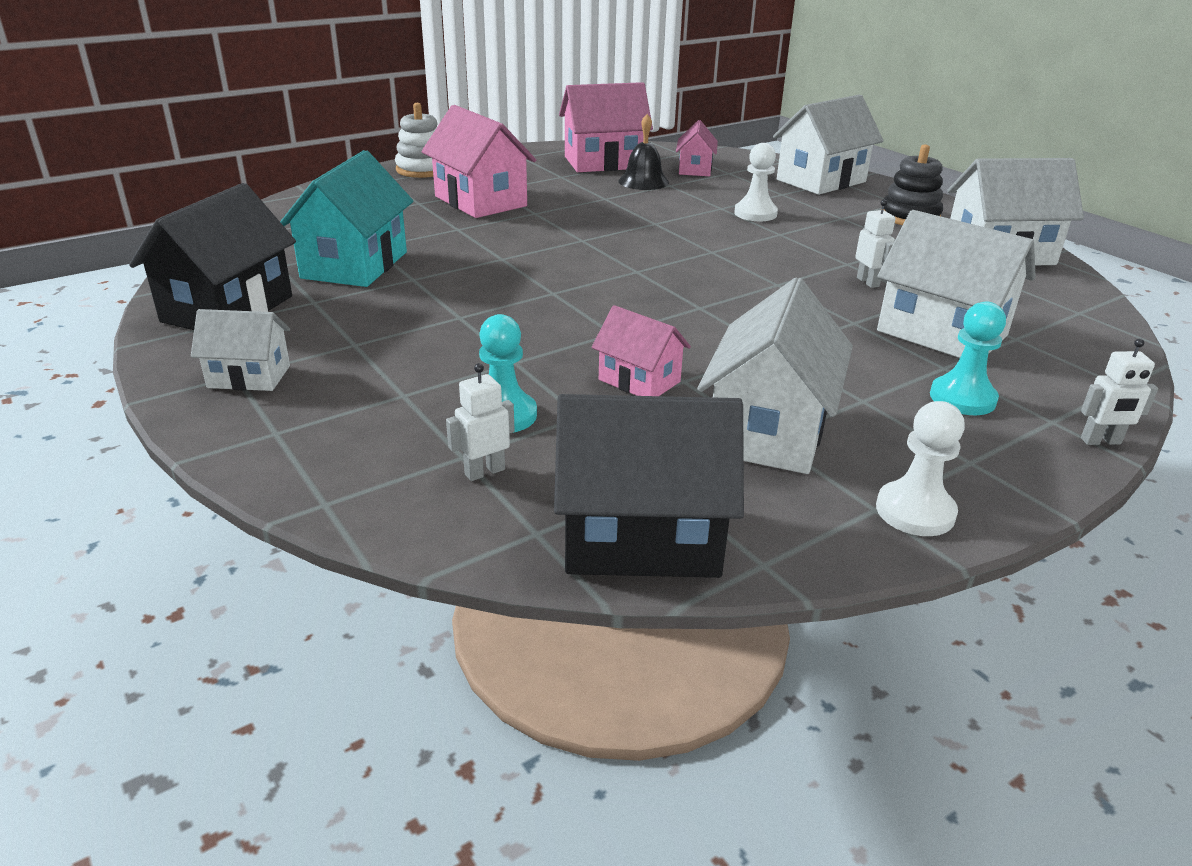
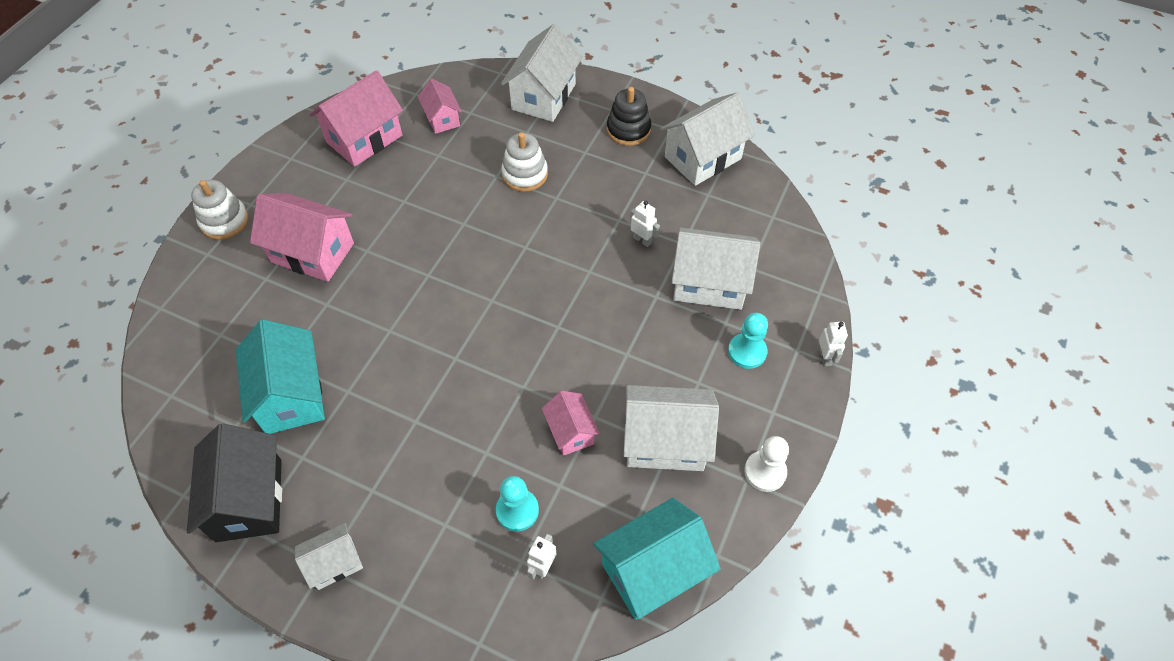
camera: 30 degrees left, 25 degrees up
(639, 381) = (570, 432): pink house -> pink house turned 60 degrees clockwise
(641, 537) = (653, 570): black house -> turquoise house
(643, 181) = (416, 159): black bell -> none
(755, 213) = (525, 174): white pawn -> white stacking toy
(768, 431) = (665, 441): white house -> white house turned 75 degrees counterclockwise
(1101, 441) = (825, 357): white robot -> white robot turned 60 degrees counterclockwise

